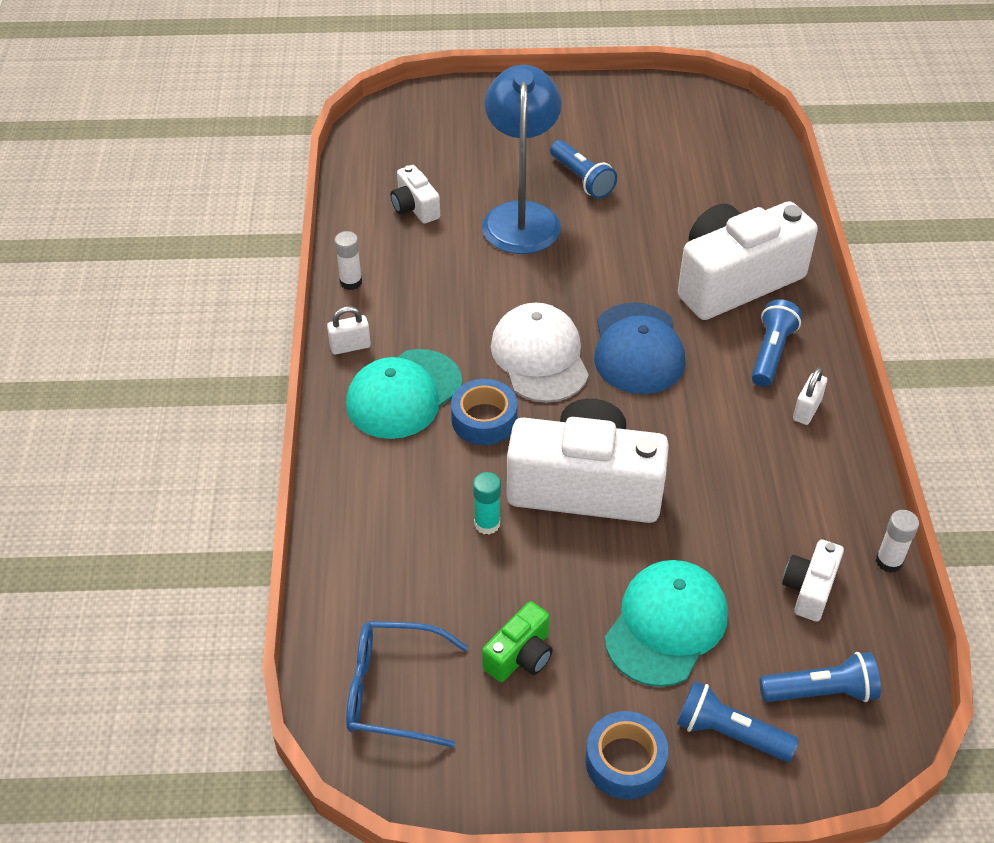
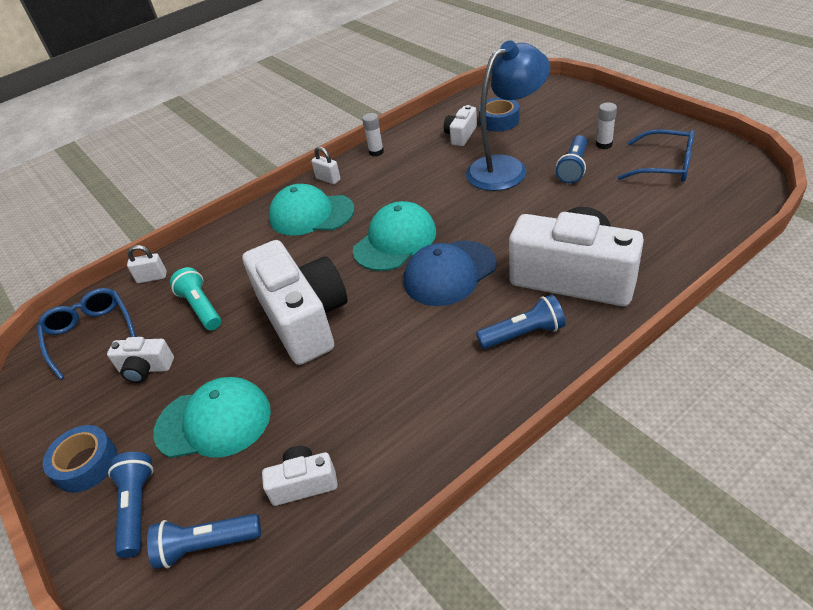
camera: 60 degrees right, 5 degrees down
(465, 564) = (201, 307): none -> turquoise flashlight
(484, 419) = (320, 251): blue tape -> blue tape (499, 121)
(487, 524) = (239, 298): turquoise glue stick -> none
(520, 655) = (145, 369): green camera -> white camera
(540, 357) = (395, 241): white cap -> turquoise cap
(653, 132) = (665, 166): none -> blue glasses
(806, 410) = (486, 384): white padlock -> white padlock (152, 277)
(821, 692) = (206, 545): blue flashlight -> blue flashlight turned 120 degrees clockwise
(889, 561) = (373, 521): white glue stick -> white glue stick (604, 145)

